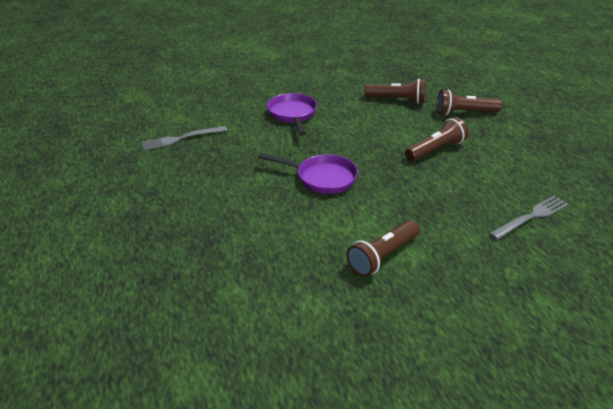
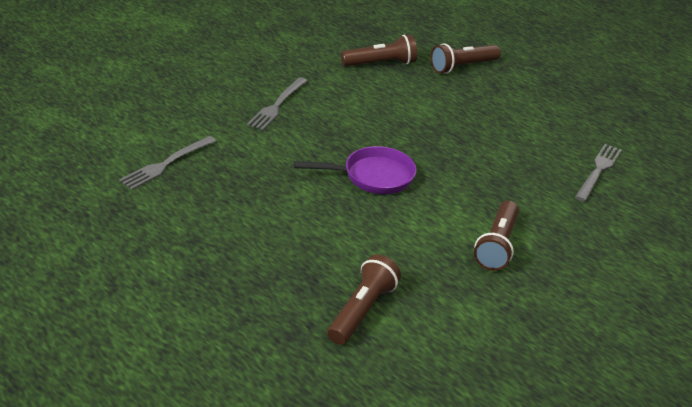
camera: 30 degrees left, 0 degrees up
(292, 115) = (277, 105): purple pan -> grey fork
(436, 150) = (464, 117): brown flashlight -> brown flashlight (362, 310)

